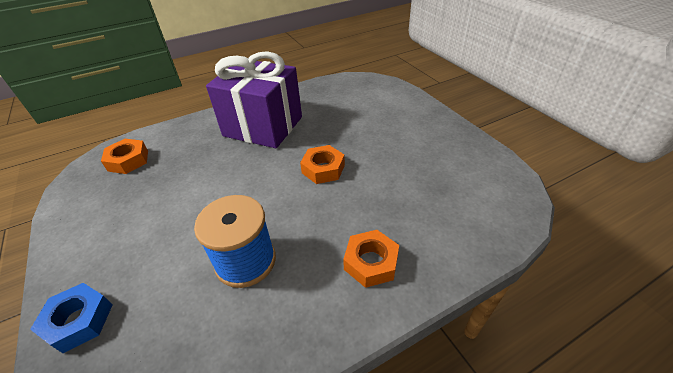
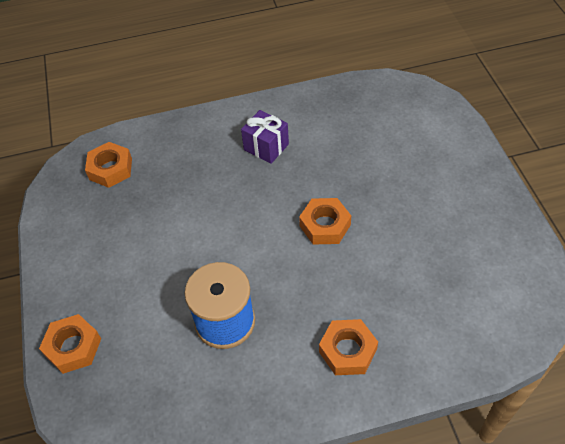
camera: 15 degrees right, 10 degrees up
(79, 320) = (73, 347): blue nut -> orange nut
(263, 126) = (266, 147): purple gift -> purple gift, size x0.45

